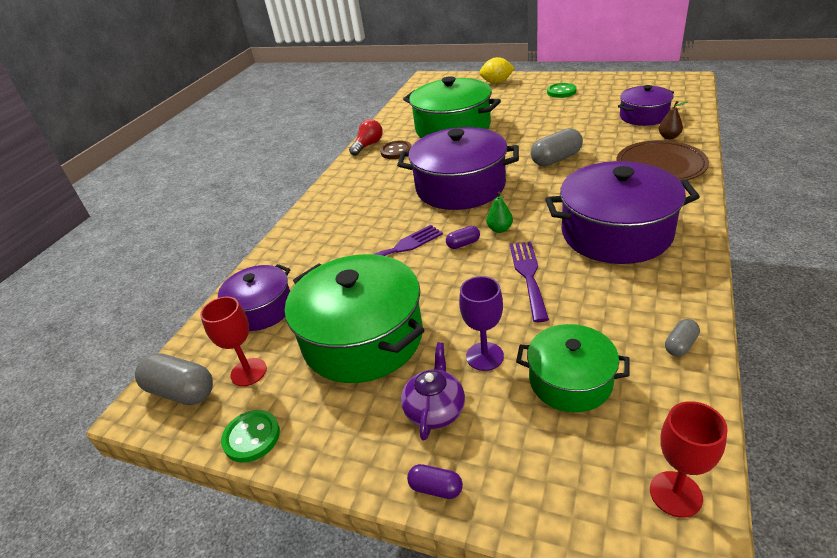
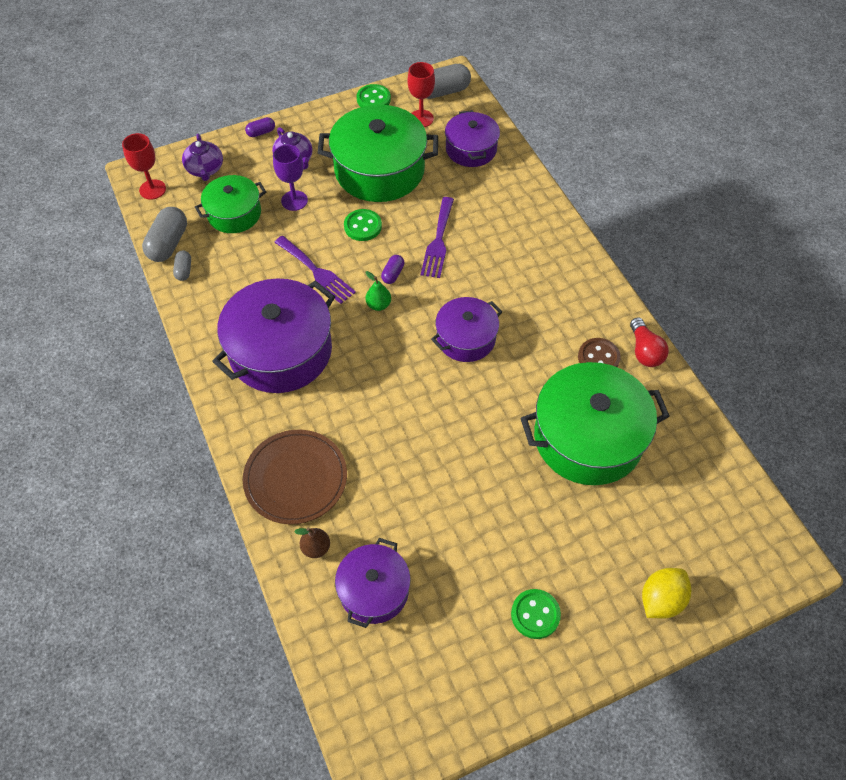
camera: 130 degrees right, 20 degrees up
(444, 292) = (363, 226): none -> green button
(460, 187) = (466, 338): purple pot -> purple pot, size x0.58
(556, 159) = (410, 434): grey capsule -> grey capsule (168, 244)
(566, 477) = (205, 169): none -> purple teapot

